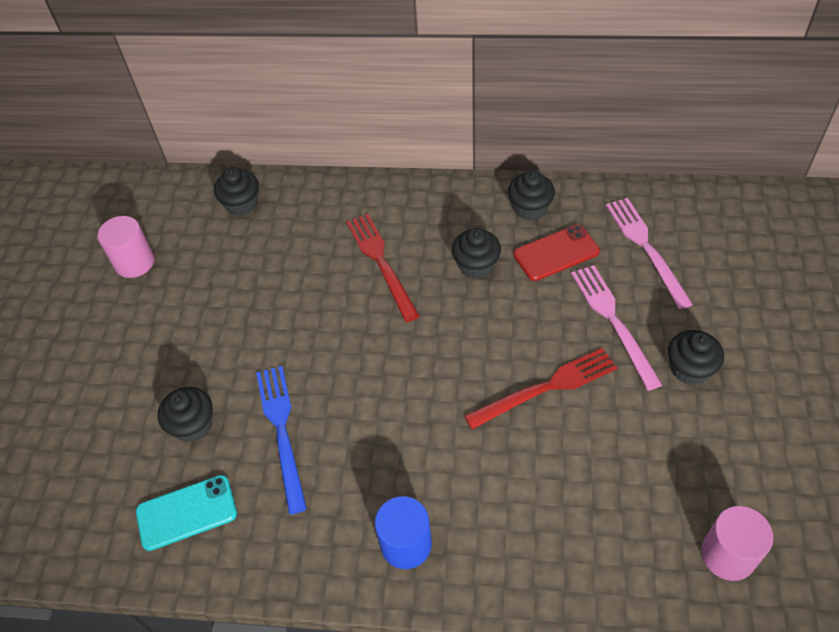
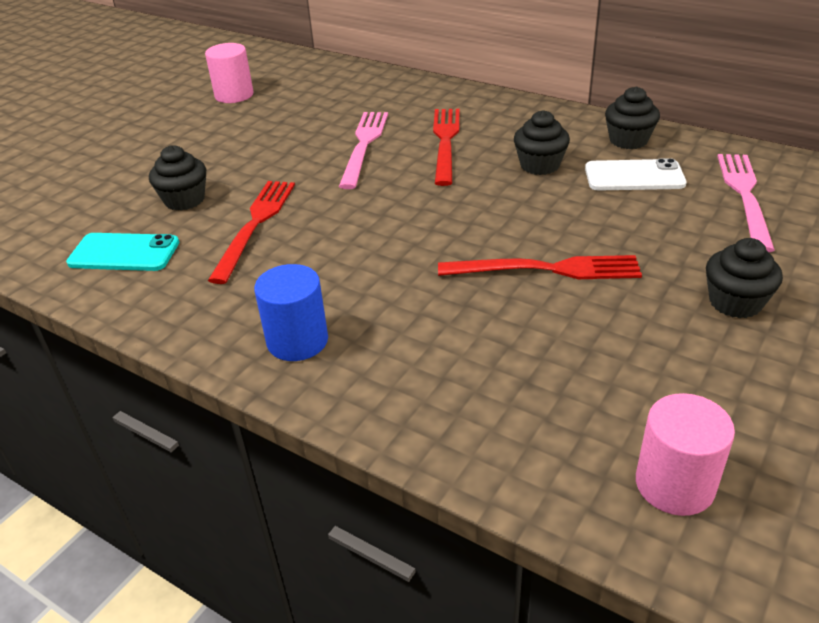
camera: 25 degrees right, 15 degrees down
(241, 204) = (352, 81): black cupcake -> none
(282, 431) = (255, 225): blue fork -> red fork
(556, 253) = (634, 176): red phone -> white phone
(613, 321) = (664, 240): pink fork -> pink fork (364, 145)

